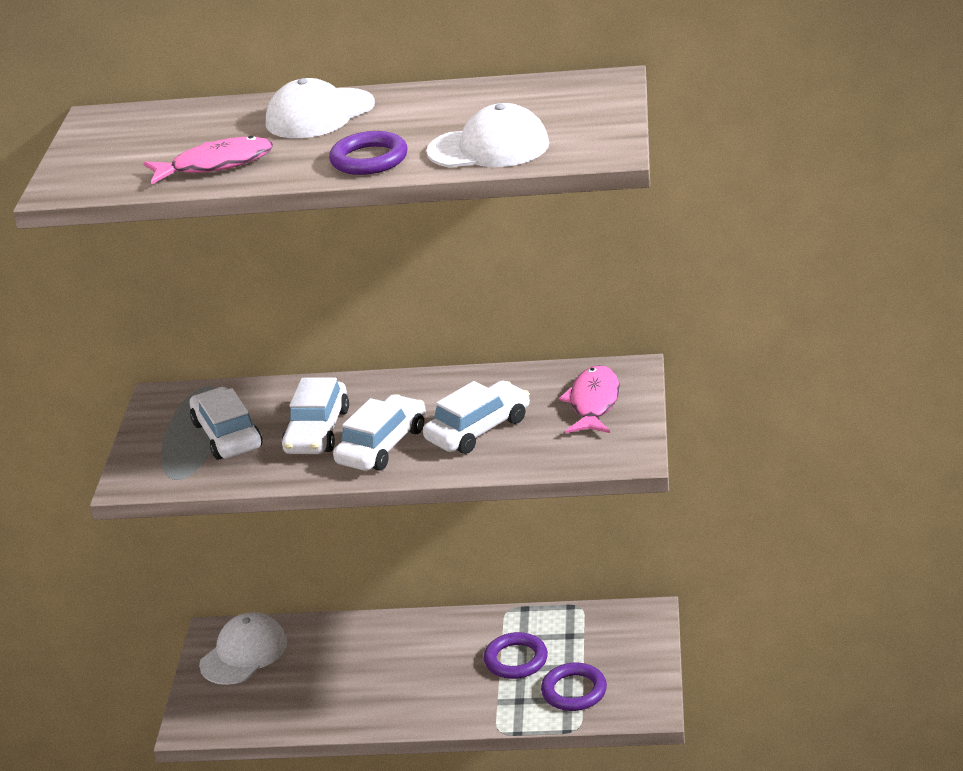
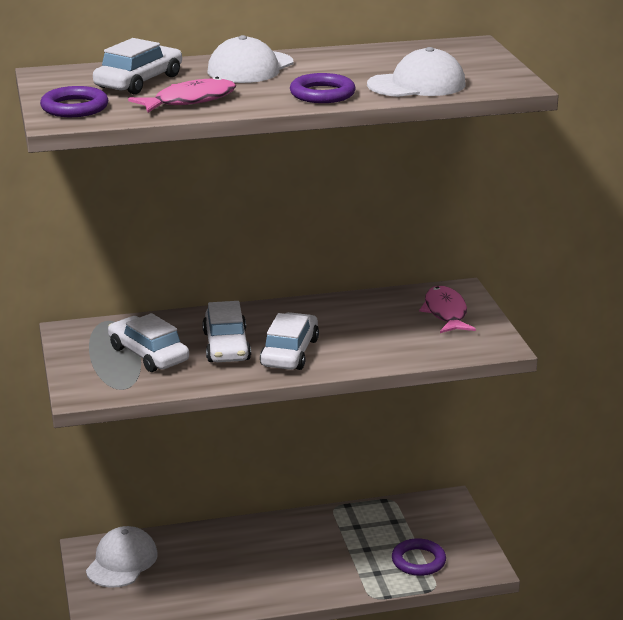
camera: 20 degrees left, 5 degrees down
(478, 429) = (363, 336): white car -> white car (139, 81)
(516, 660) = (359, 543): purple ring -> purple ring (74, 107)

